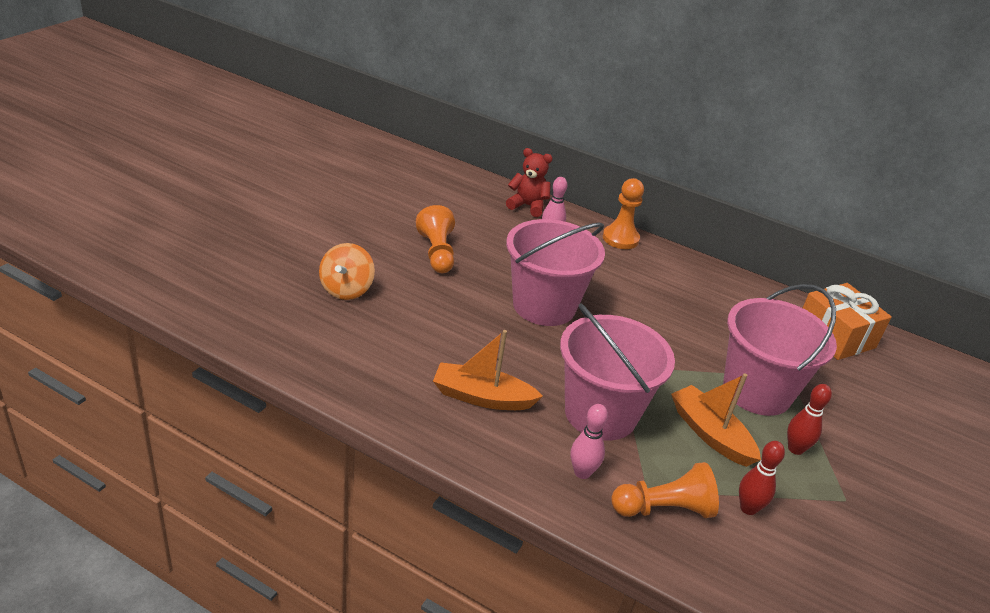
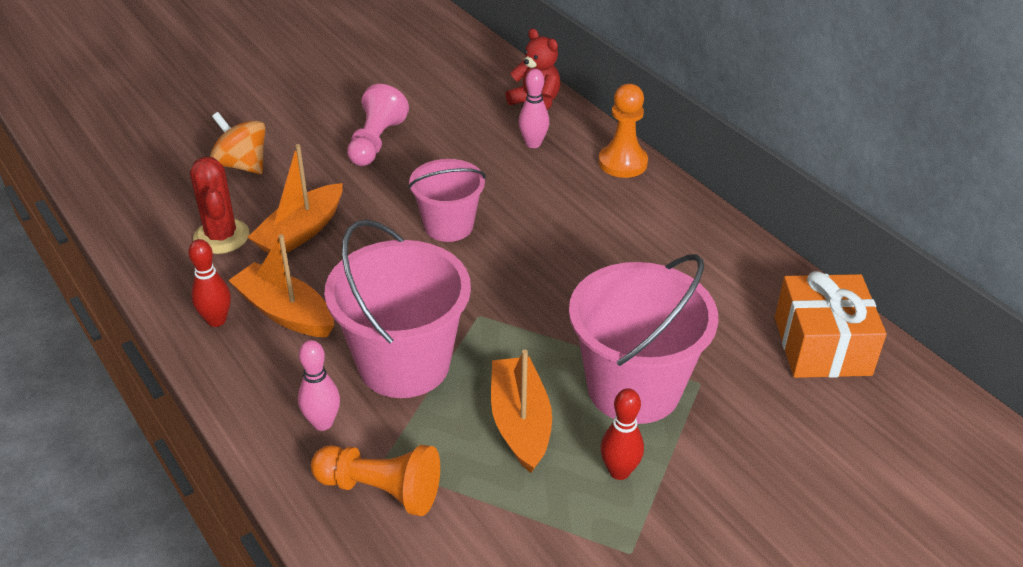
camera: 30 degrees right, 5 degrees up
(346, 289) = (242, 165): orange spinning top -> orange spinning top turned 90 degrees clockwise
(380, 350) = (221, 236): none -> red cactus
(437, 253) = (376, 142): orange pawn -> pink pawn
(440, 333) = (301, 232): none -> orange boat
(544, 306) = (448, 226): pink bucket -> pink bucket, size x0.62
(748, 508) = (486, 521): red bowling pin -> red bowling pin (216, 320)

